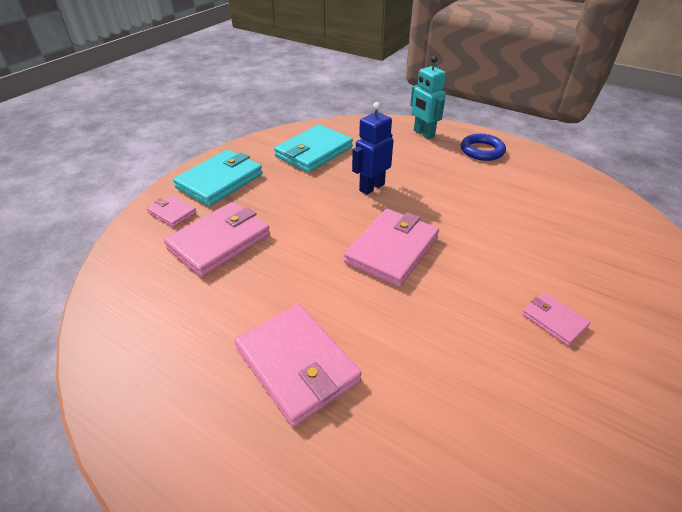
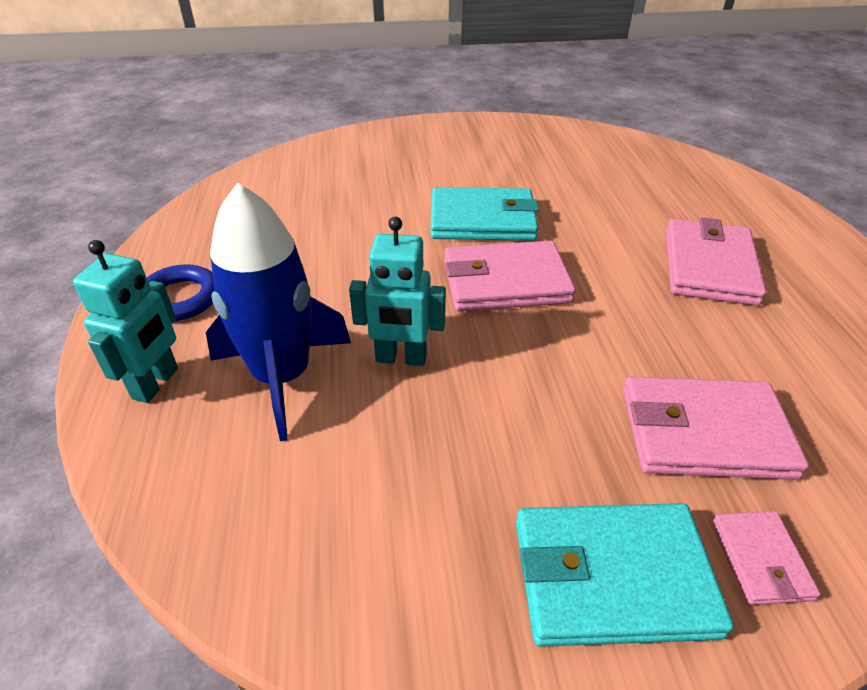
camera: 130 degrees left, 0 degrees up
(314, 152) = (361, 502): turquoise wallet -> turquoise wallet (482, 220)
(371, 187) = (401, 358): blue robot -> turquoise robot
(395, 157) = (282, 377): none -> blue rocket
(554, 320) = (475, 178): pink wallet -> none

